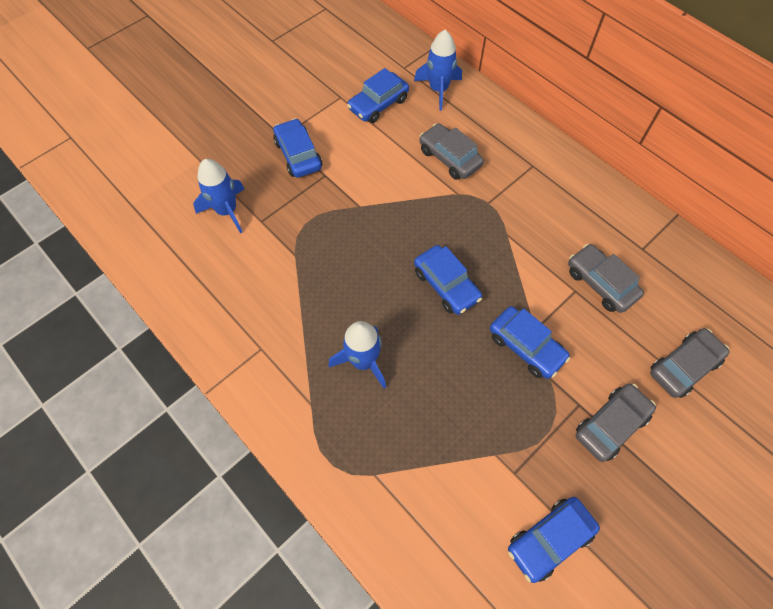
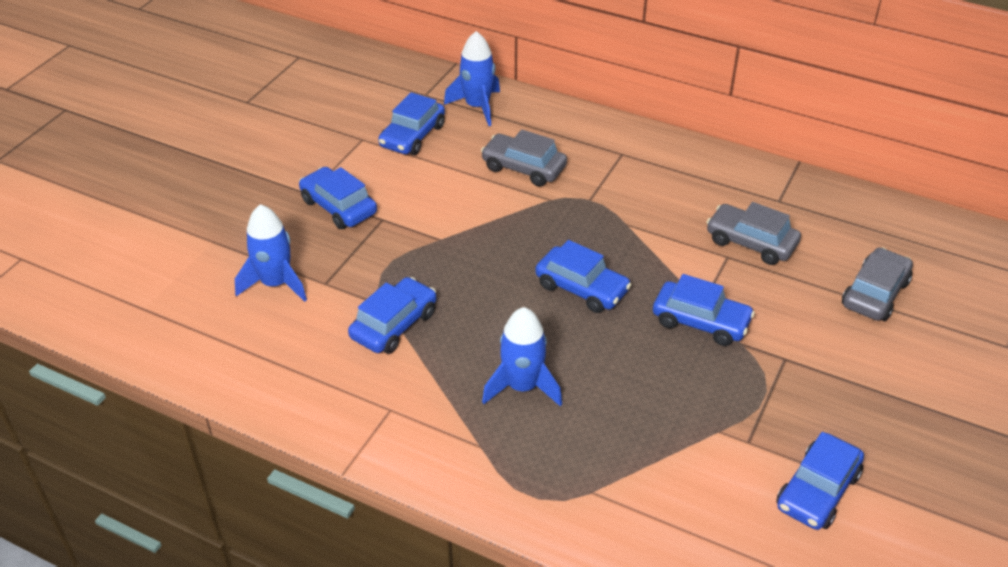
camera: 20 degrees left, 20 degrees down
(294, 274) = (394, 325): none -> blue car
(611, 425) = (827, 367): grey car -> none

